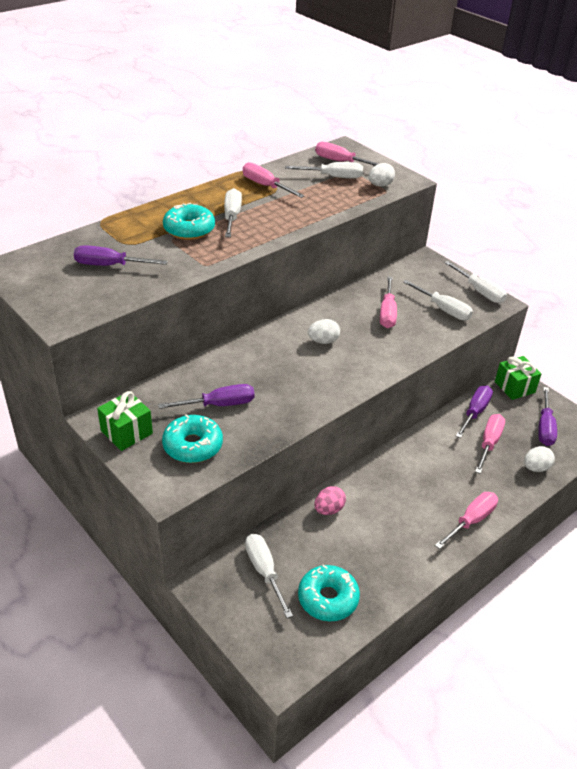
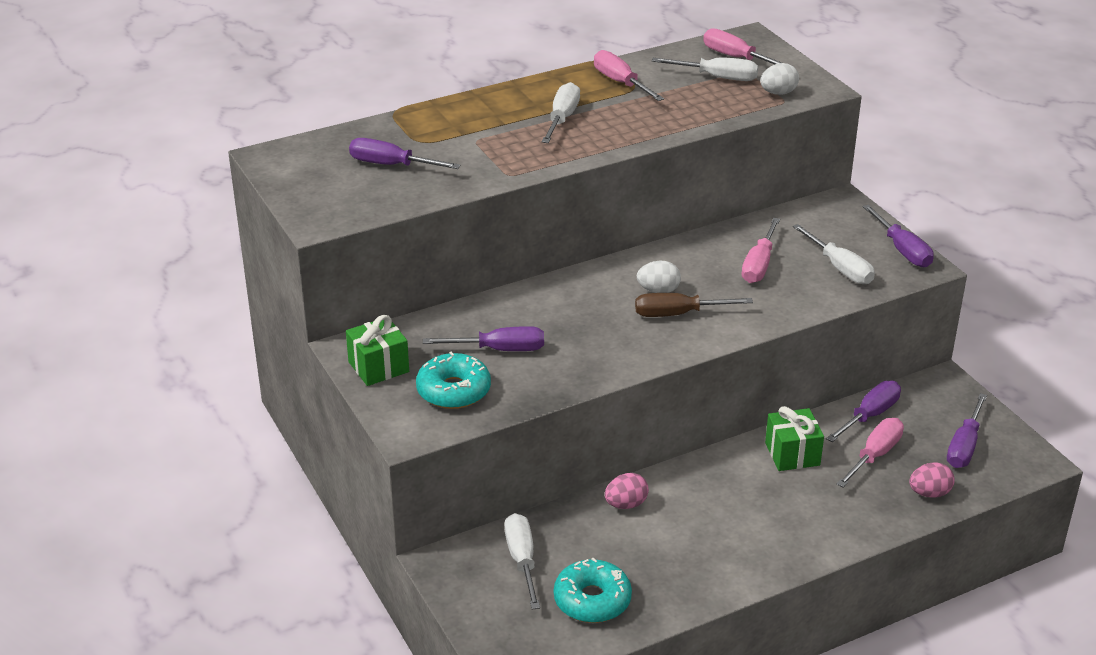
camera: 15 degrees right, 5 degrees down
(189, 229) = (502, 130): turquoise donut -> none
(343, 358) = (677, 314): none -> brown screwdriver
(471, 520) = (813, 542): pink screwdriver -> none
(480, 292) = (903, 250): white screwdriver -> purple screwdriver
(514, 387) = (941, 390): green gift -> green gift (792, 454)
(536, 468) = (929, 493): white egg -> pink egg

